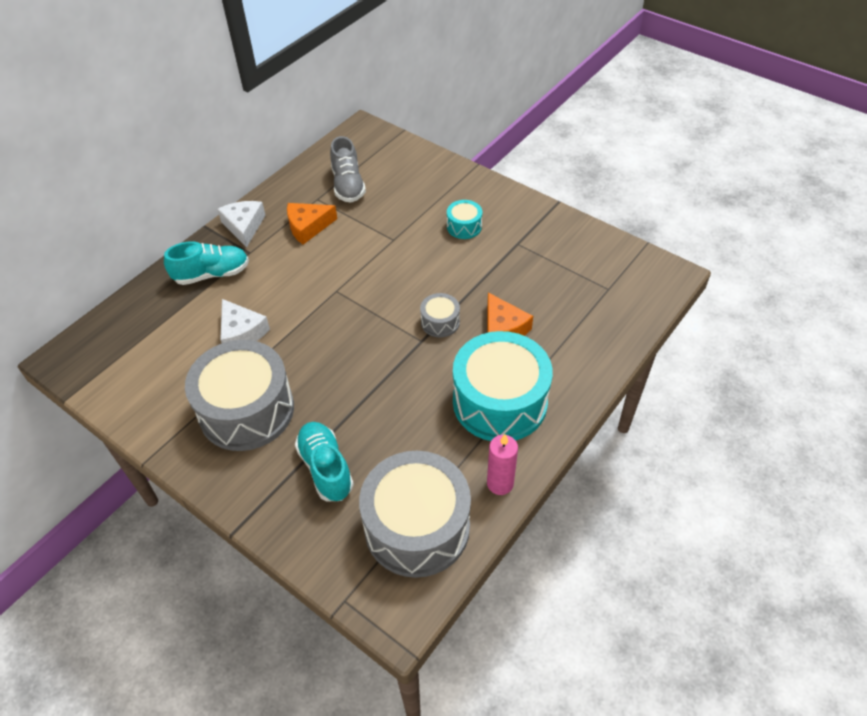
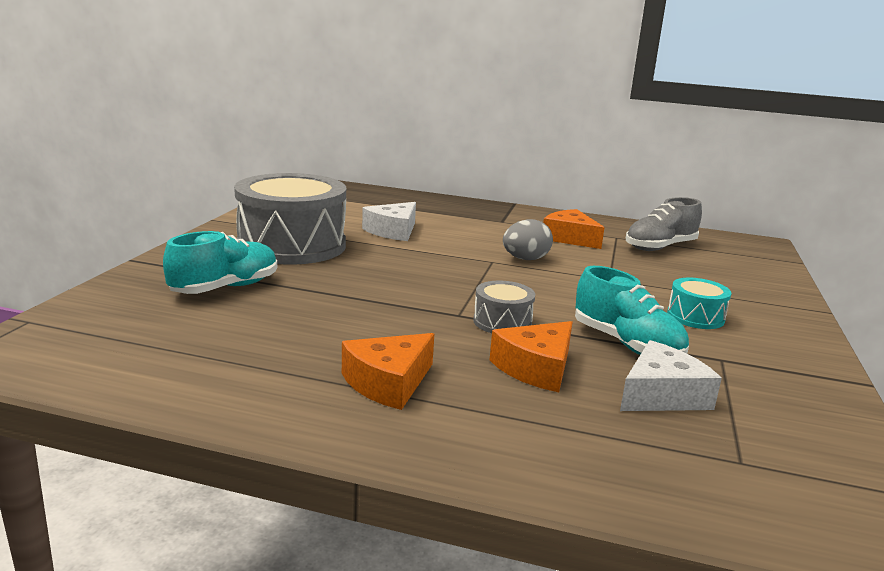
camera: 65 degrees right, 30 degrees down
(212, 274) = (457, 212): turquoise shoe -> turquoise shoe (626, 344)
(244, 226) = (533, 215): white cheese -> white cheese (661, 395)
(340, 270) = (525, 259): none -> grey egg
(417, 527) = (140, 350): grey drum -> none
(500, 401) = (388, 382): turquoise drum -> orange cheese
(500, 483) = (227, 402): pink candle -> none

